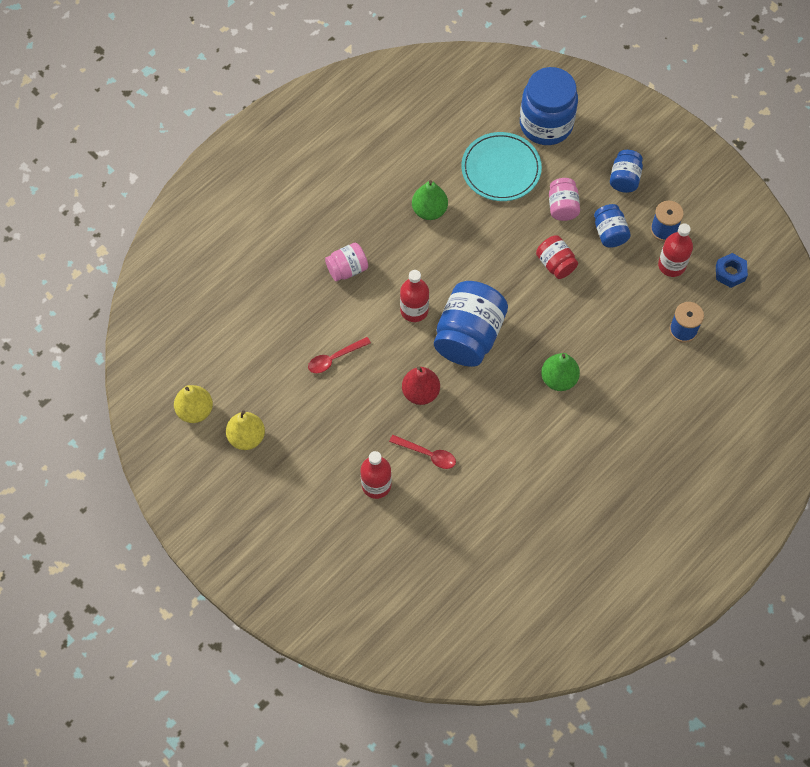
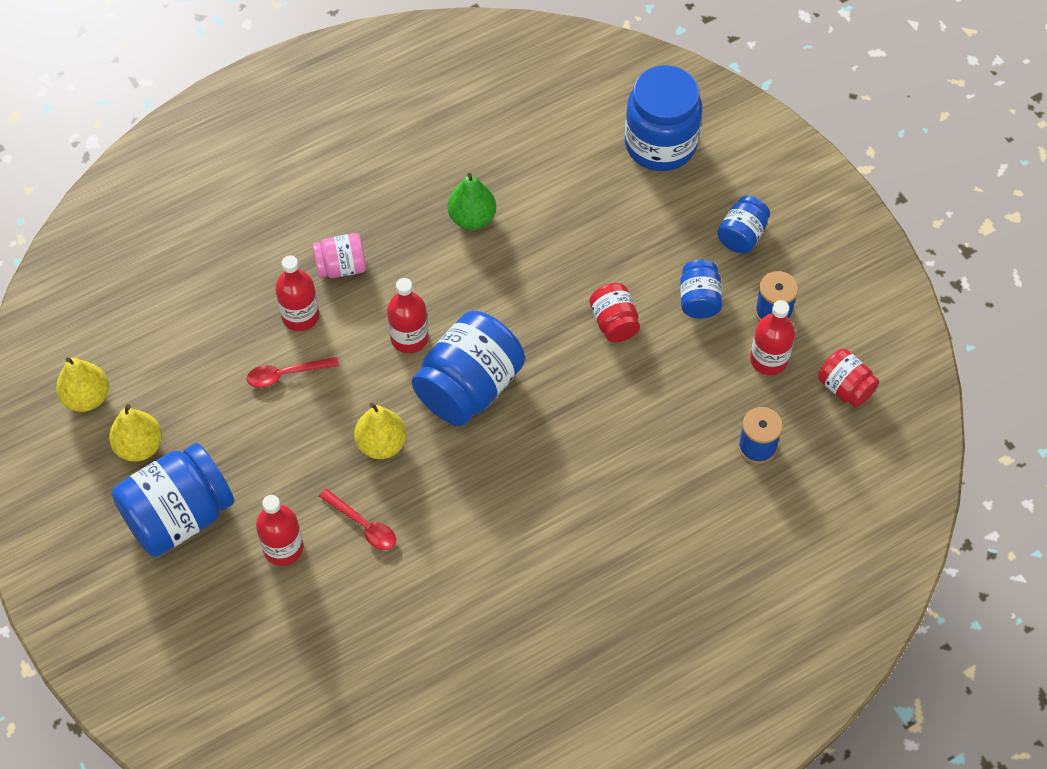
camera: 15 degrees right, 5 degrees down
(293, 481) = (179, 516): none -> blue jar
(330, 313) = (300, 316): none -> red bottle
(420, 392) = (381, 444): red pear -> yellow pear
(501, 169) = (582, 187): turquoise plate -> none
(558, 379) = (569, 470): green pear -> none
(562, 207) = (647, 252): pink jar -> none
(730, 273) = (845, 388): blue nut -> red jar

